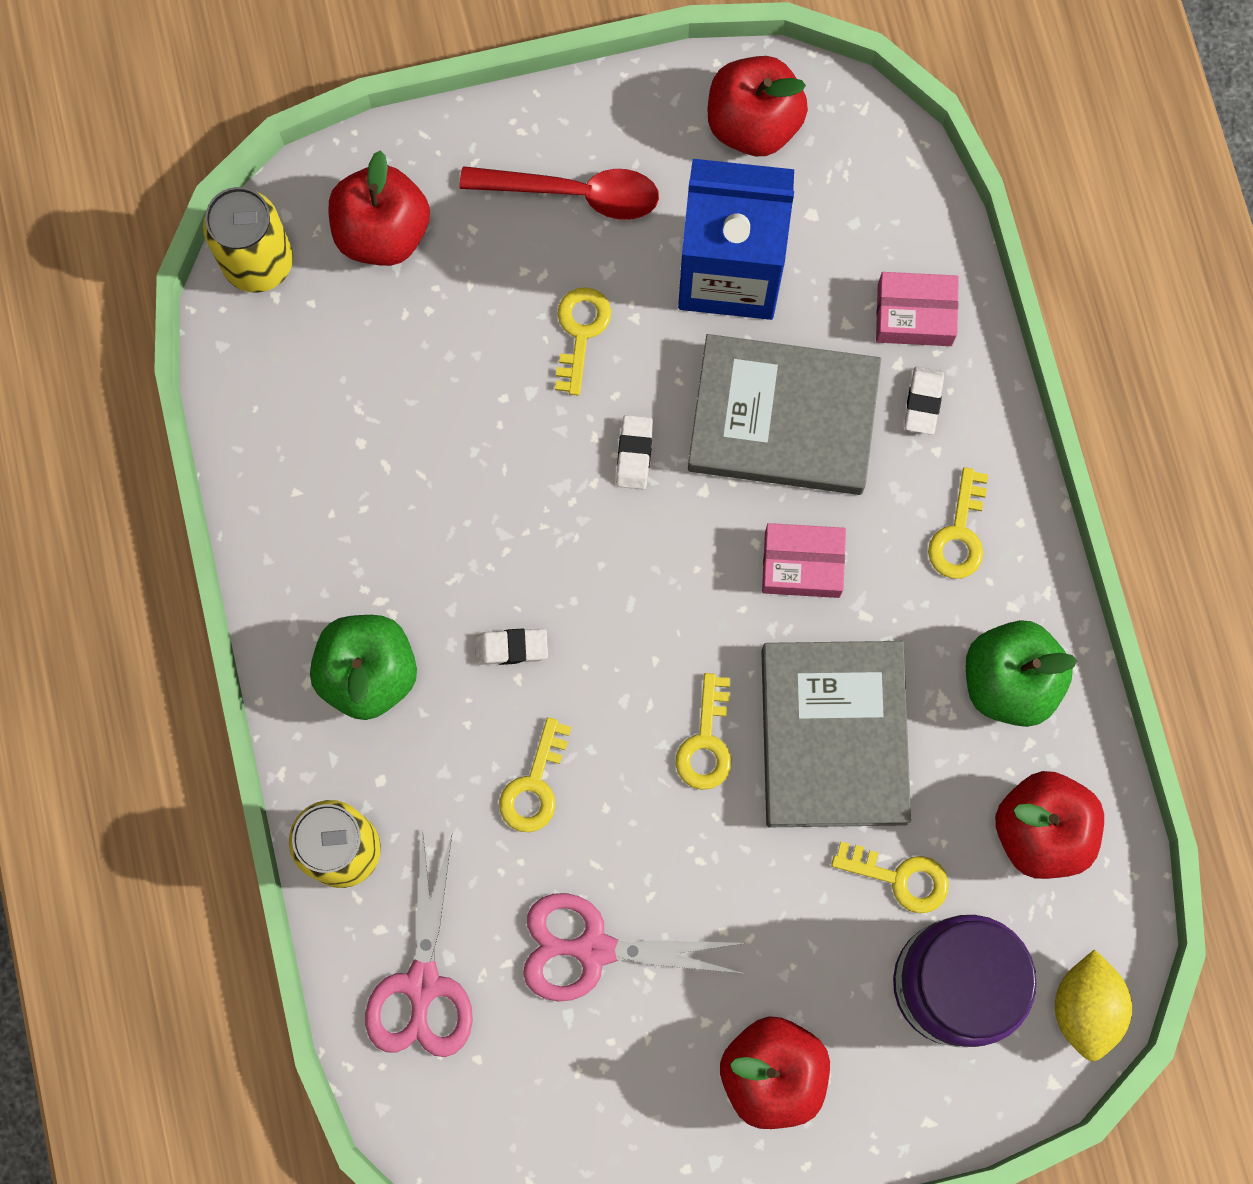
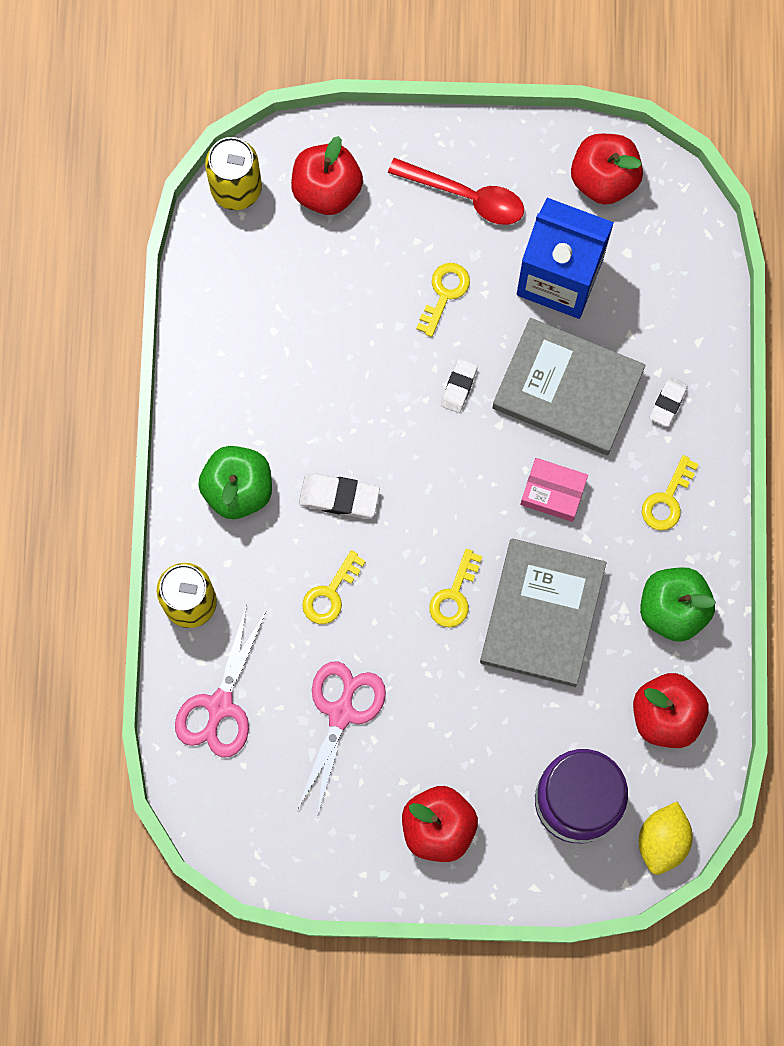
camera: 15 degrees right, 0 degrees up
(511, 648) = (339, 497): white eraser -> white eraser, size x1.52
(594, 949) = (341, 713): pink scissors -> pink scissors turned 90 degrees clockwise
(900, 878) = (561, 721): yellow key -> none
(914, 314) = (679, 341): pink box -> none

